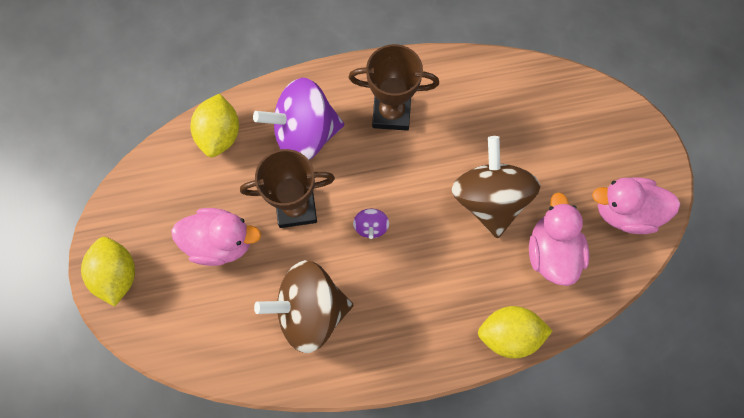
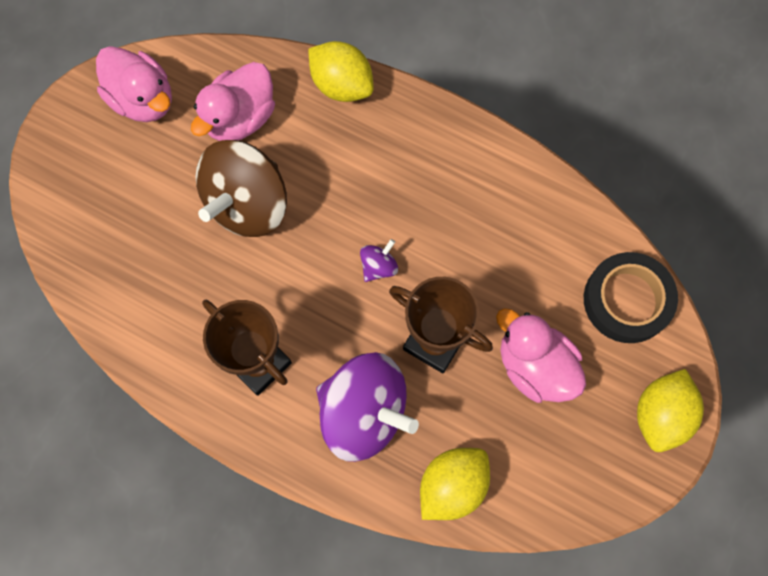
camera: 140 degrees left, 0 degrees up
(189, 336) = (627, 300): none -> black tape
(310, 311) = (498, 236): brown spinning top -> none

